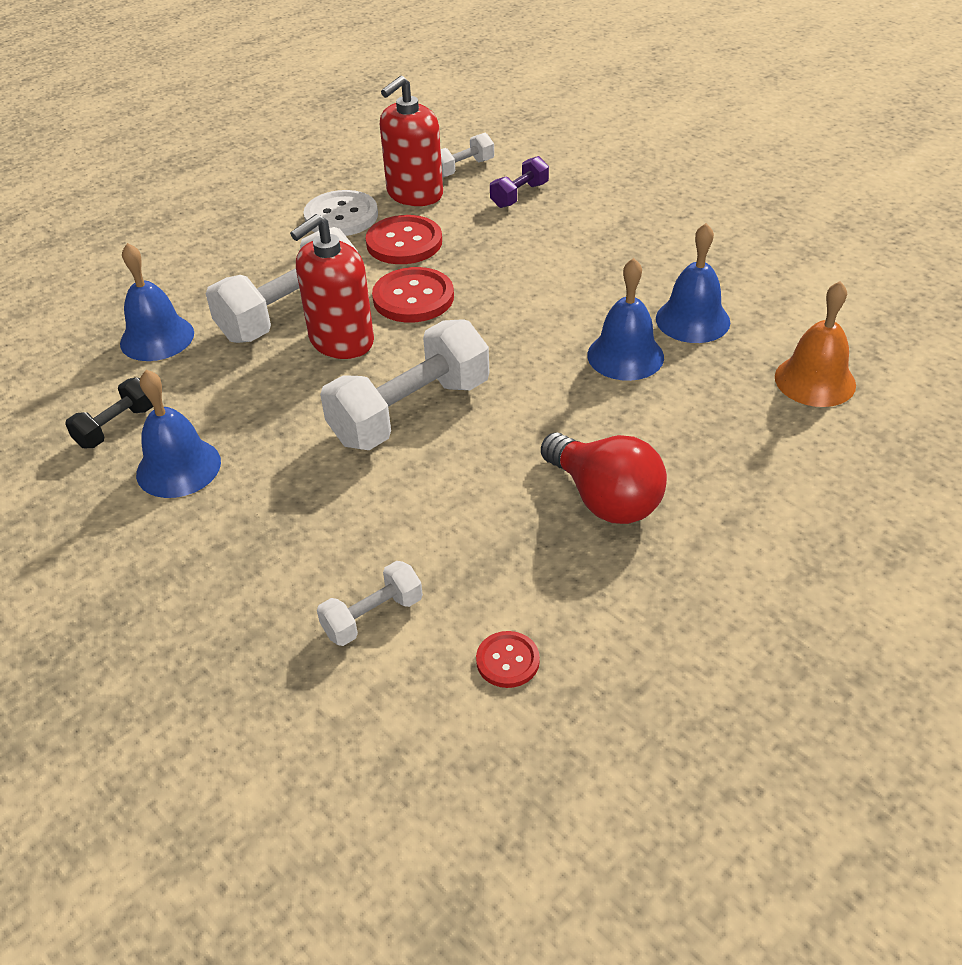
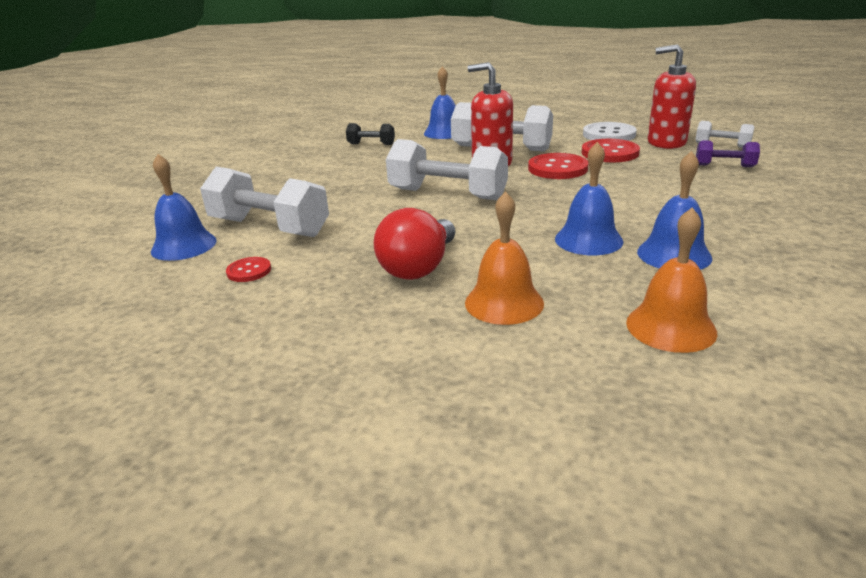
camera: 65 degrees right, 15 degrees down
(178, 467) = (353, 161): blue bell -> blue bell (184, 245)
(372, 616) = (269, 227): white dumbbell -> white dumbbell, size x1.97
(720, 461) = (504, 302): none -> orange bell

